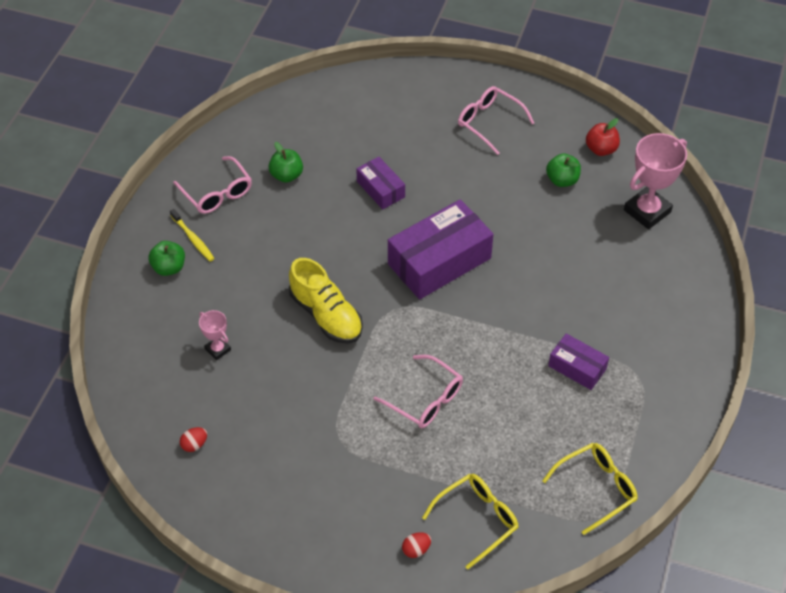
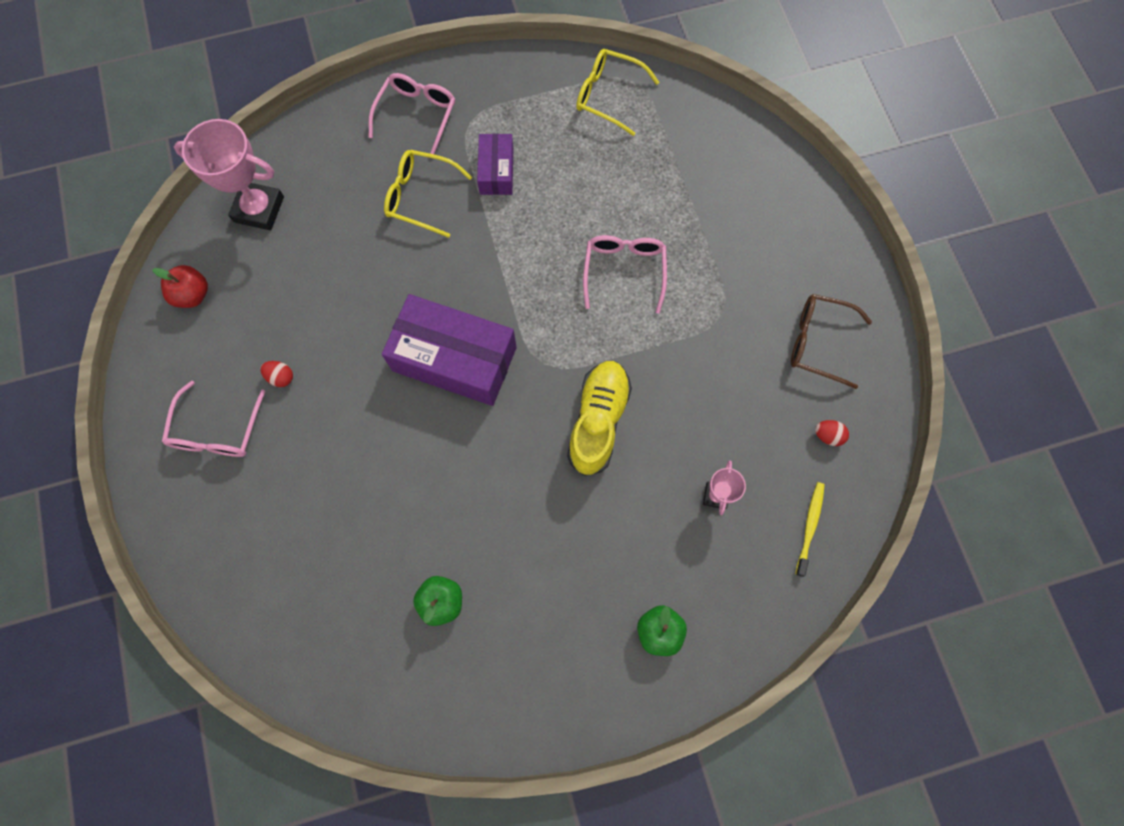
camera: 125 degrees left, 20 degrees up
(193, 238) = (603, 637): yellow toothbrush -> yellow toothbrush (809, 527)
(216, 192) = (520, 664): pink glasses -> pink glasses (416, 116)
(263, 490) = (819, 343): none -> brown glasses
(380, 189) = (395, 481): purple box -> none
(416, 549) = (770, 190): red egg -> red egg (281, 377)
(476, 520) = (707, 163): yellow glasses -> yellow glasses (421, 197)
(562, 180) = (263, 307): green apple -> none

